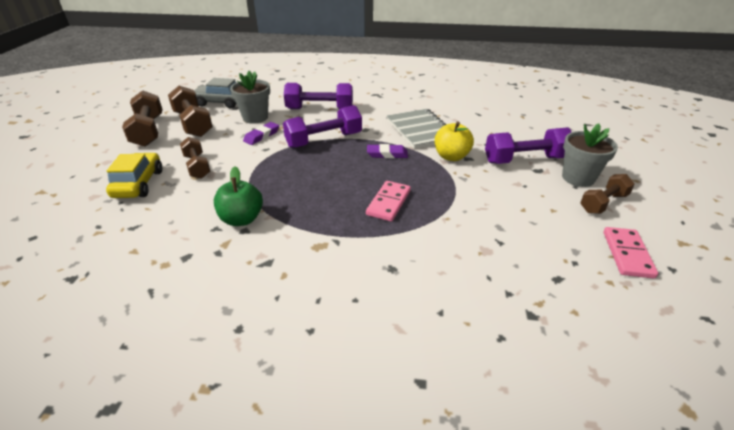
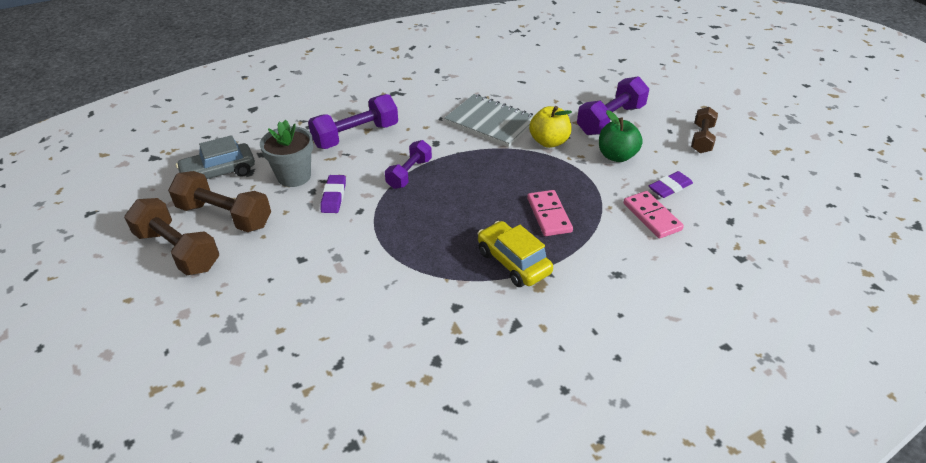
camera: 35 degrees left, 5 degrees up
(138, 184) = (270, 318): yellow car -> yellow car (513, 262)
(197, 166) = (310, 266): brown dumbbell -> none
(242, 219) = (439, 297): green apple -> green apple (616, 156)
(324, 140) = (409, 173): purple dumbbell -> purple dumbbell, size x0.65
(387, 154) = (490, 163): purple eraser -> purple eraser (670, 187)
(578, 178) = (664, 122): grey flower pot -> none
(627, 254) = (753, 178): pink domino -> pink domino (652, 216)

